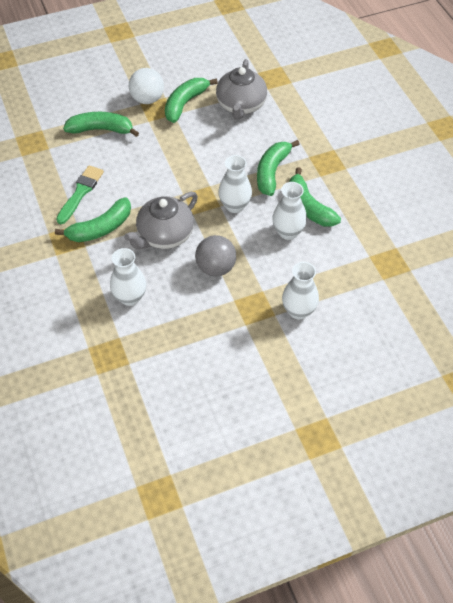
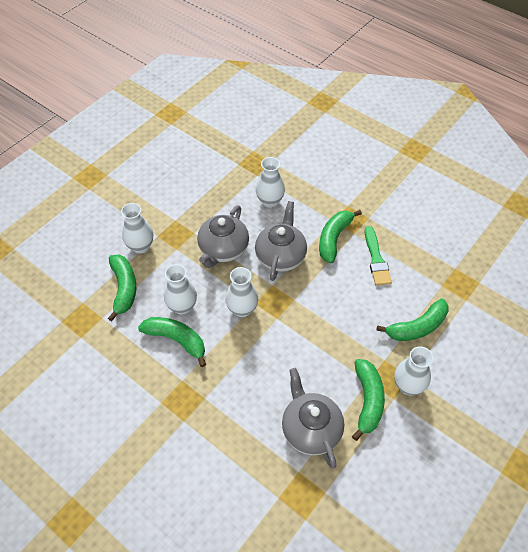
camera: 150 degrees right, 0 degrees up
(147, 99) = (408, 386): white ball -> white vase
(215, 268) = (223, 249): grey ball -> grey teapot
(272, 172) = (230, 361): green banana -> green banana (124, 288)

